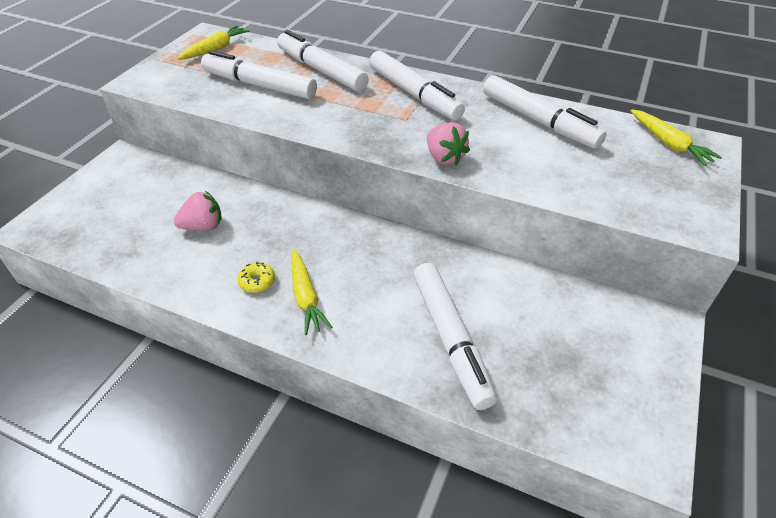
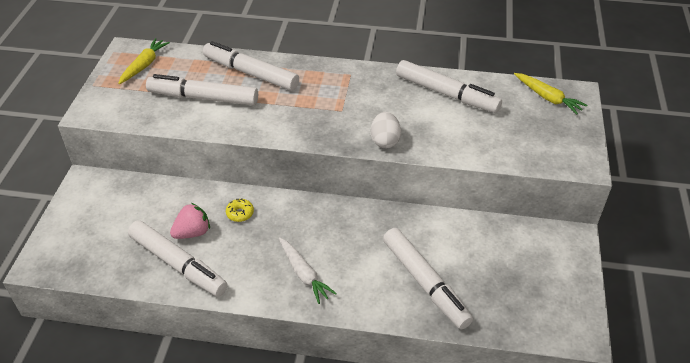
camera: 15 degrees left, 0 degrees up
(257, 281) = (260, 270): yellow donut -> yellow donut (240, 213)
(305, 296) = (304, 274): yellow carrot -> white carrot
(414, 94) = (339, 85): white marker -> white marker (178, 264)
(444, 158) = (385, 141): pink strawberry -> white egg

